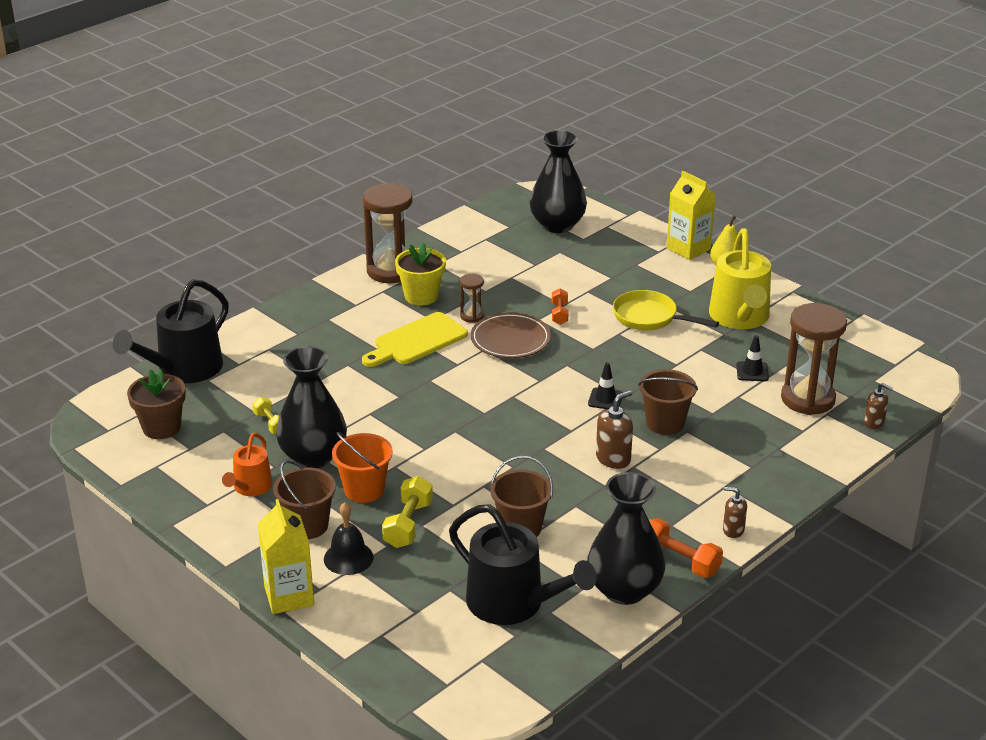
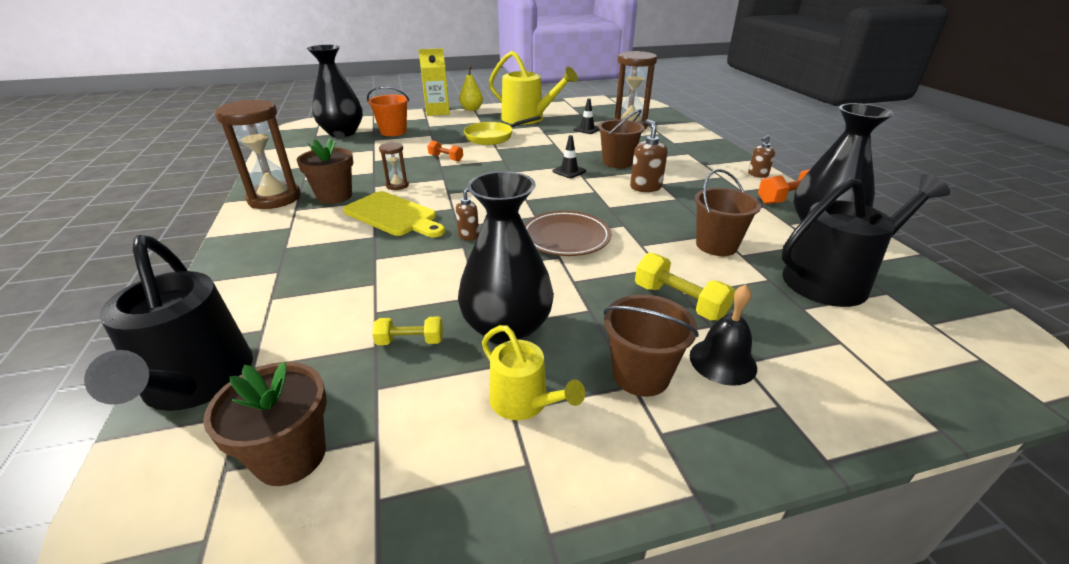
camera: 60 degrees left, 0 degrees up
(250, 487) = (524, 402): orange watering can -> yellow watering can
(289, 596) = (791, 442): yellow carton -> none
(364, 490) = (599, 311): orange bucket -> orange bucket (393, 132)
(417, 341) = (393, 215): yellow cutting board -> yellow cutting board turned 45 degrees counterclockwise
(421, 296) = (334, 196): yellow flower pot -> brown flower pot
(510, 339) = (451, 181): brown plate -> brown plate (566, 237)
(874, 422) = (667, 119): brown soap dispenser -> brown soap dispenser (469, 235)

